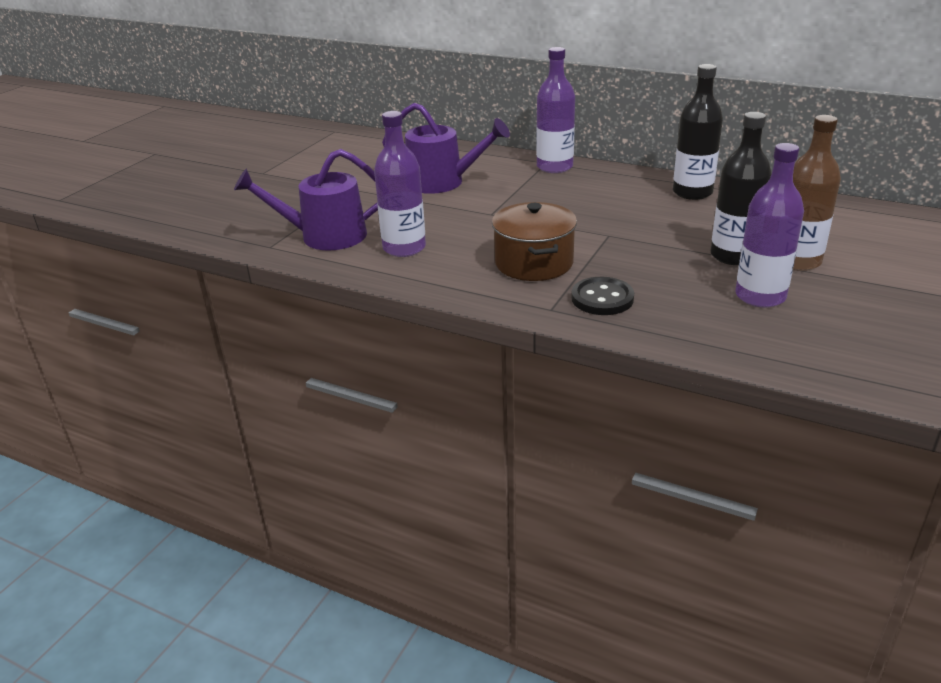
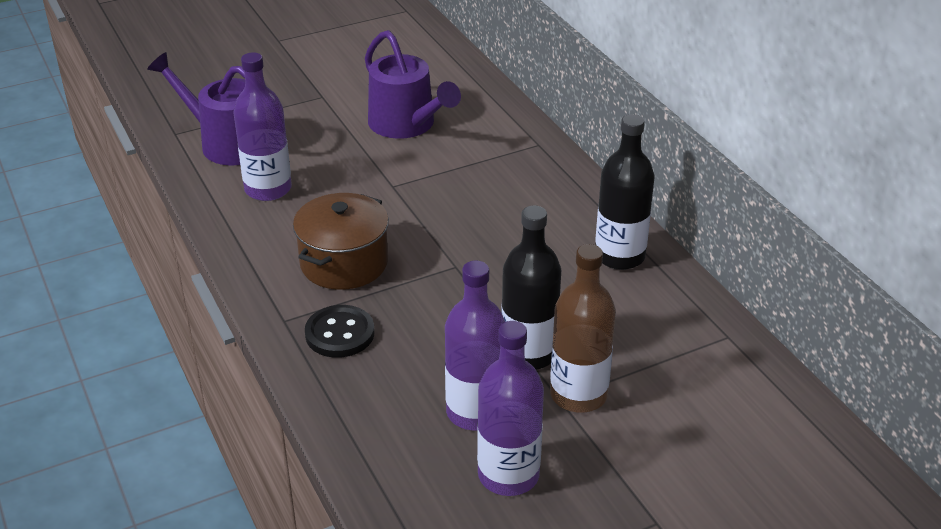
camera: 35 degrees right, 5 degrees up
(554, 167) = (537, 154): purple bottle -> purple bottle (508, 475)

